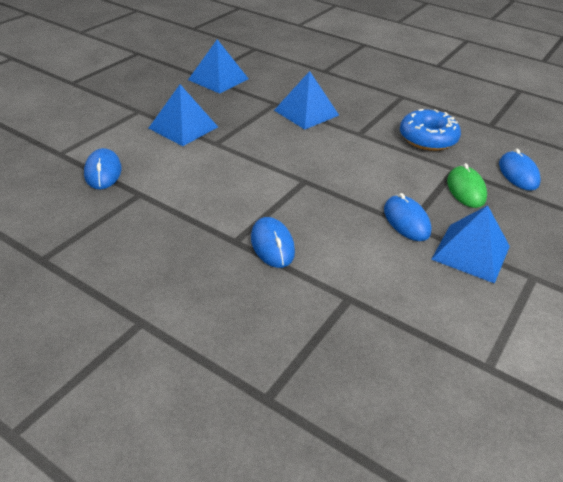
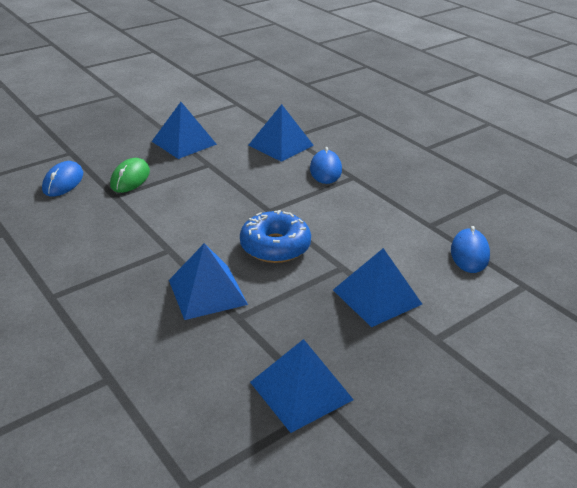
camera: 160 degrees left, 5 degrees down
(351, 277) = (281, 145): none -> blue pyramid
(406, 221) = (208, 166): blue mouse -> none
(427, 138) = (100, 230): blue donut -> blue donut (275, 246)

